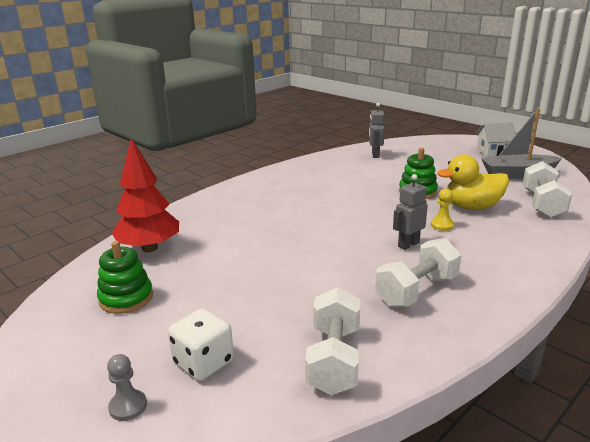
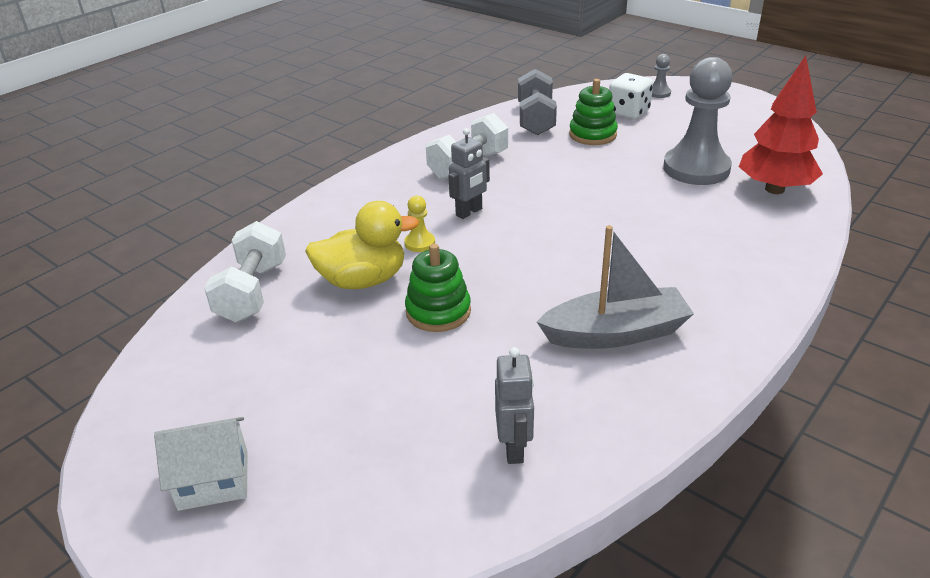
camera: 175 degrees right, 10 degrees up
(126, 298) = (735, 143): green stacking toy -> green stacking toy (592, 134)
(194, 271) = (696, 168): none -> grey pawn
(334, 359) = (536, 120): white dumbbell -> grey dumbbell
(517, 174) = (228, 377): grey boat -> grey boat (615, 333)

